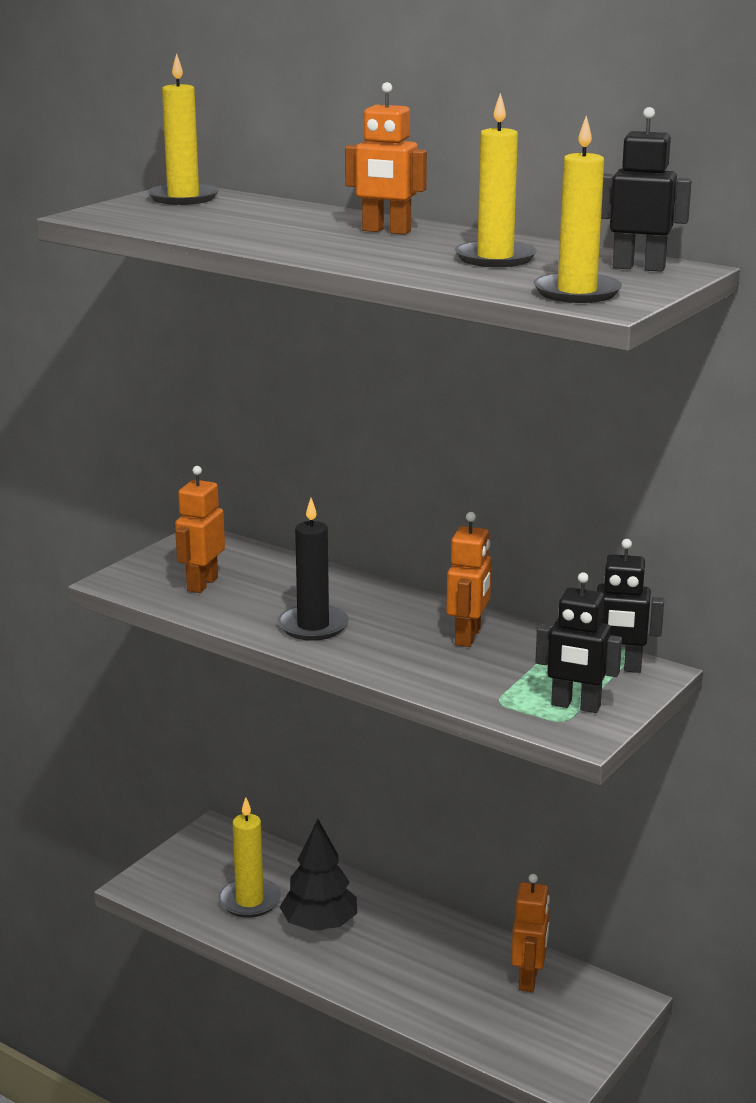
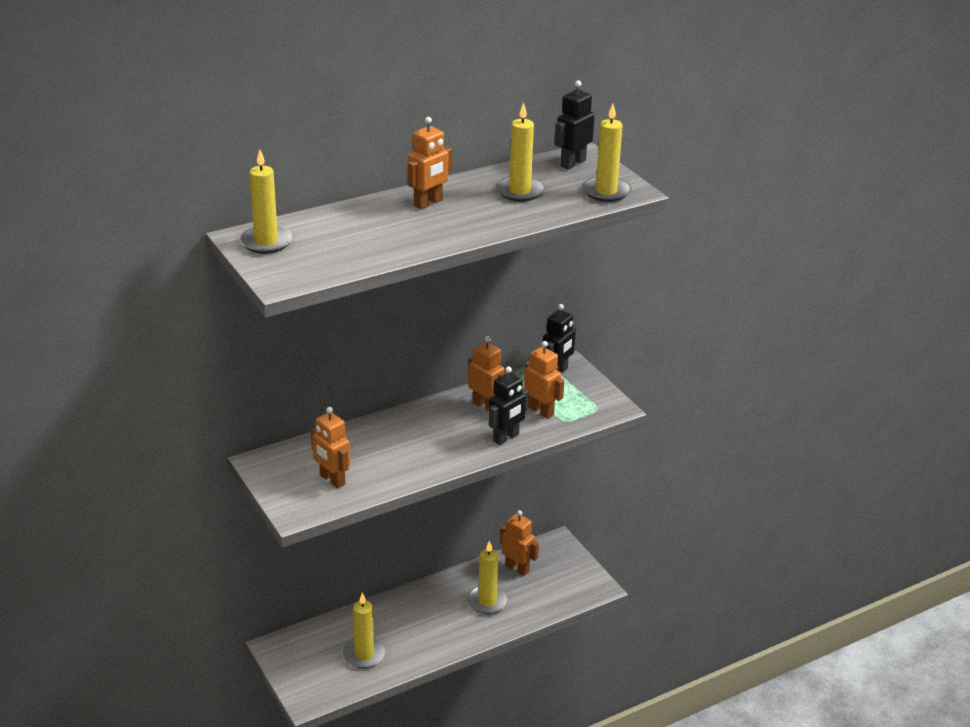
camera: 65 degrees left, 10 degrees up
(313, 626) = (428, 454): black candle -> none
(319, 925) = (411, 632): black tree -> none
(434, 972) = (487, 601): none -> yellow candle
(503, 678) = (541, 411): none -> orange robot
(575, 706) = (586, 400): black robot -> black robot (506, 438)

